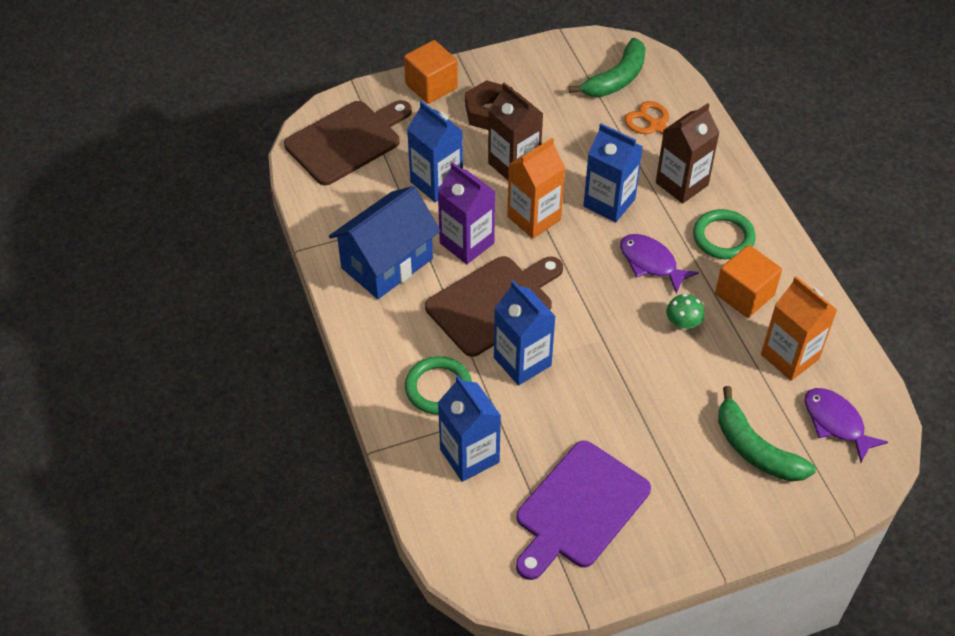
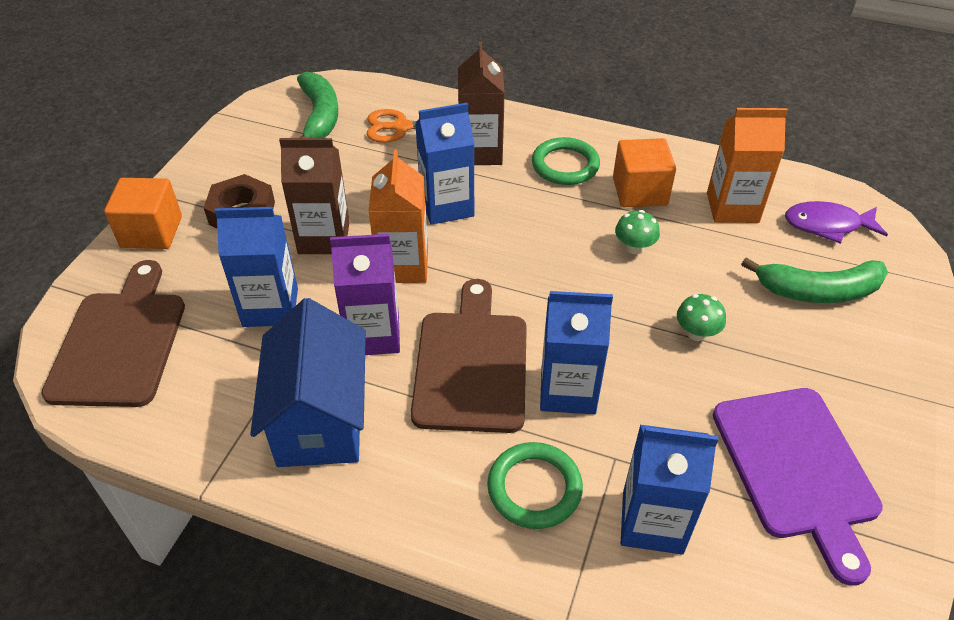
camera: 50 degrees left, 5 degrees down
(639, 400) = (696, 333): none -> green mushroom
(651, 263) = (544, 224): purple fish -> none

